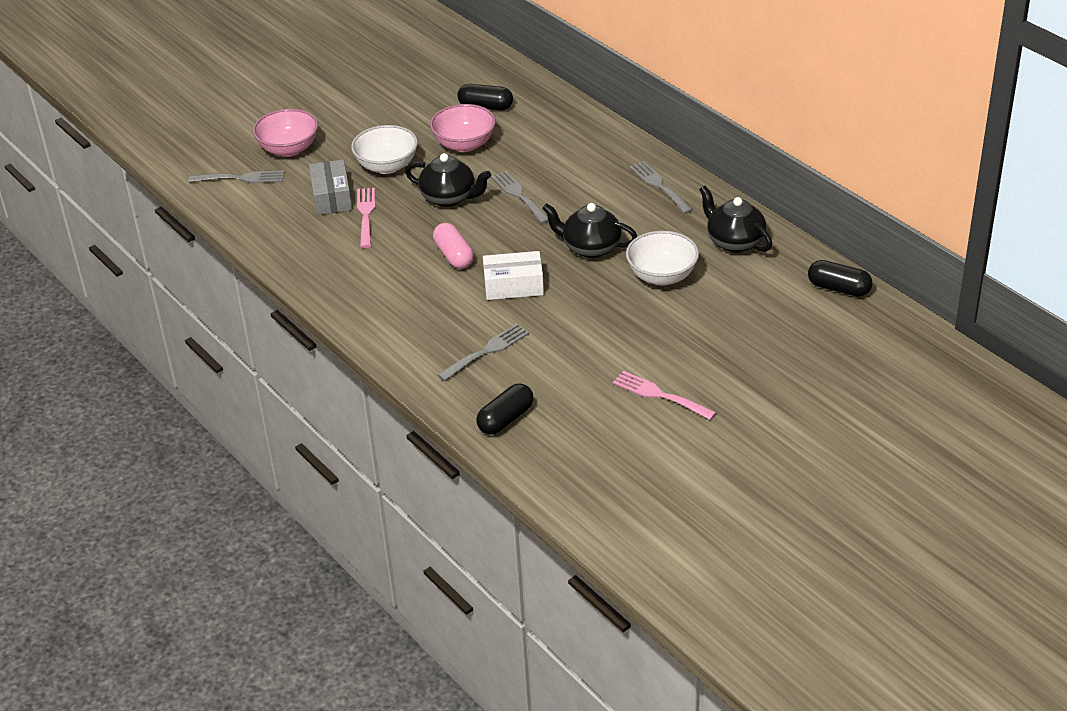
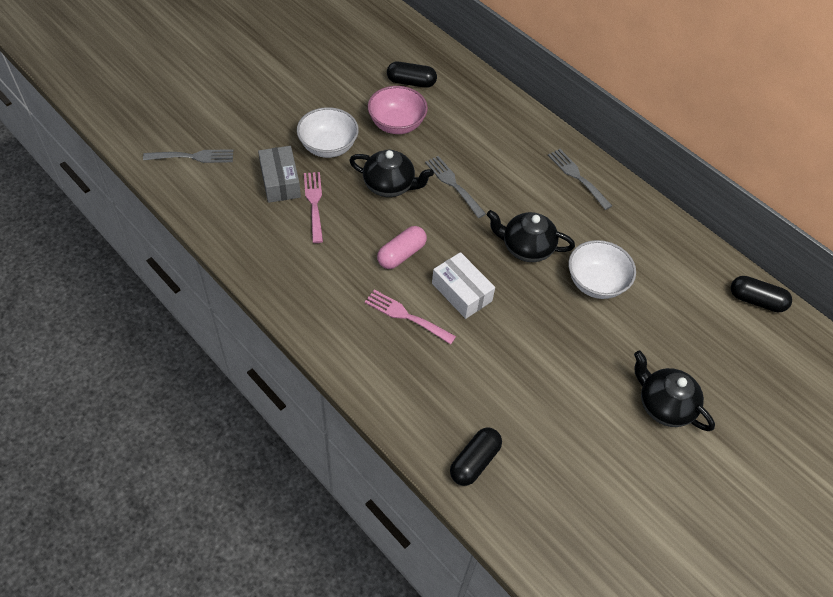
camera: 10 degrees left, 15 degrees up
(289, 149) = (235, 124): pink bowl -> none
(454, 255) = (401, 254): pink capsule -> pink capsule turned 75 degrees clockwise
(486, 351) = (446, 373): grey fork -> none
(513, 286) = (461, 292): white box -> white box turned 60 degrees clockwise
(660, 395) = (616, 430): pink fork -> pink fork (406, 316)
(734, 242) = (654, 243): black teapot -> black teapot (664, 405)

